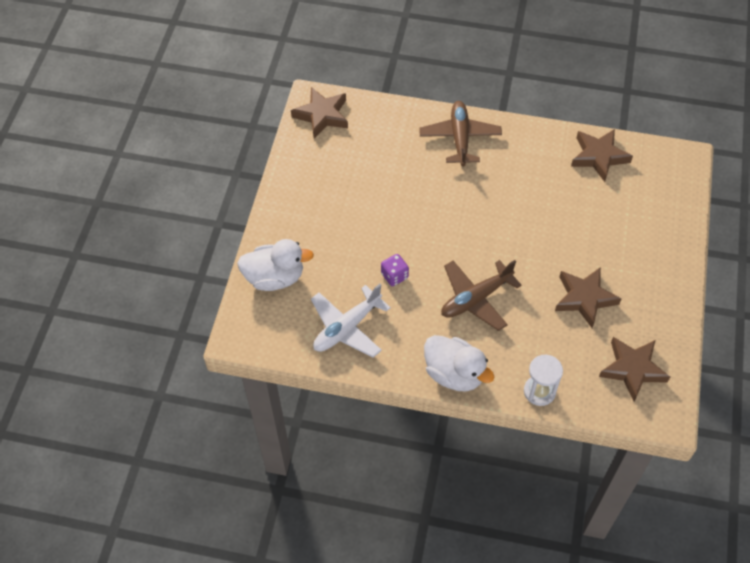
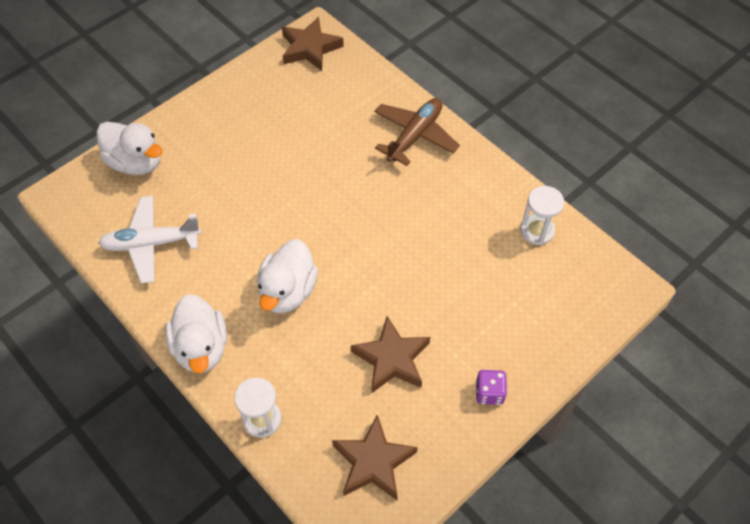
camera: 35 degrees right, 0 degrees up
(394, 276) = (236, 224): purple dice -> purple dice (489, 393)
(476, 299) = (288, 291): brown plane -> white duck
(599, 157) = (537, 231): brown star -> white hourglass

